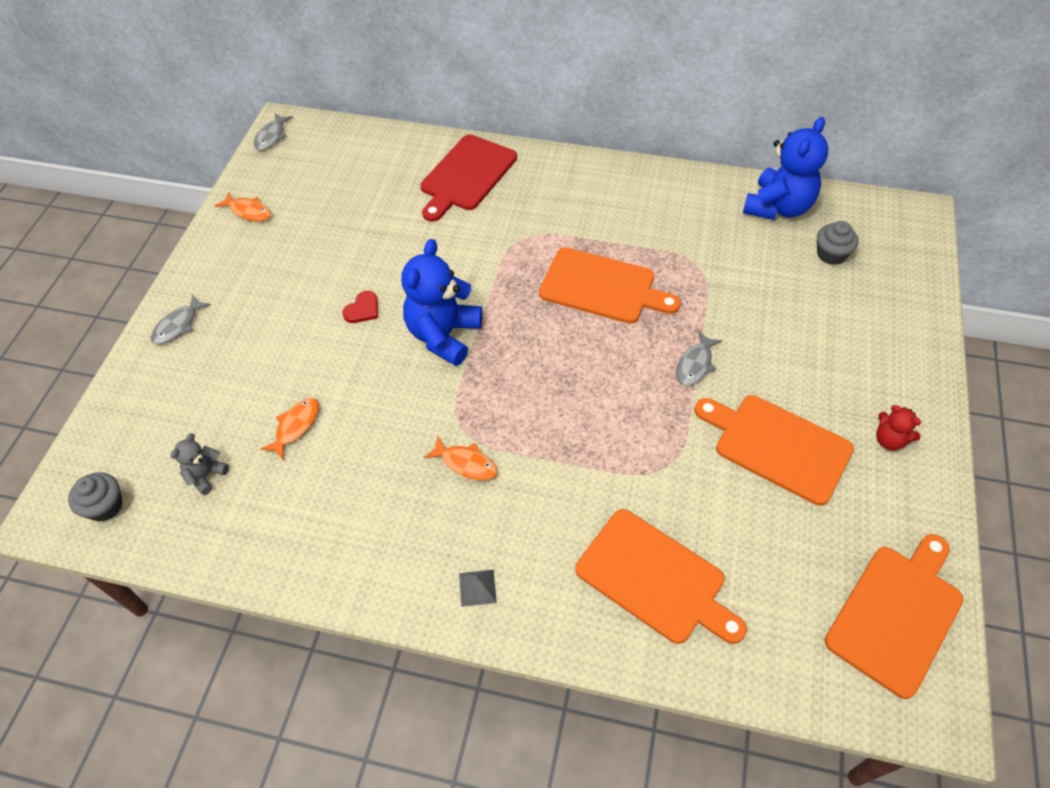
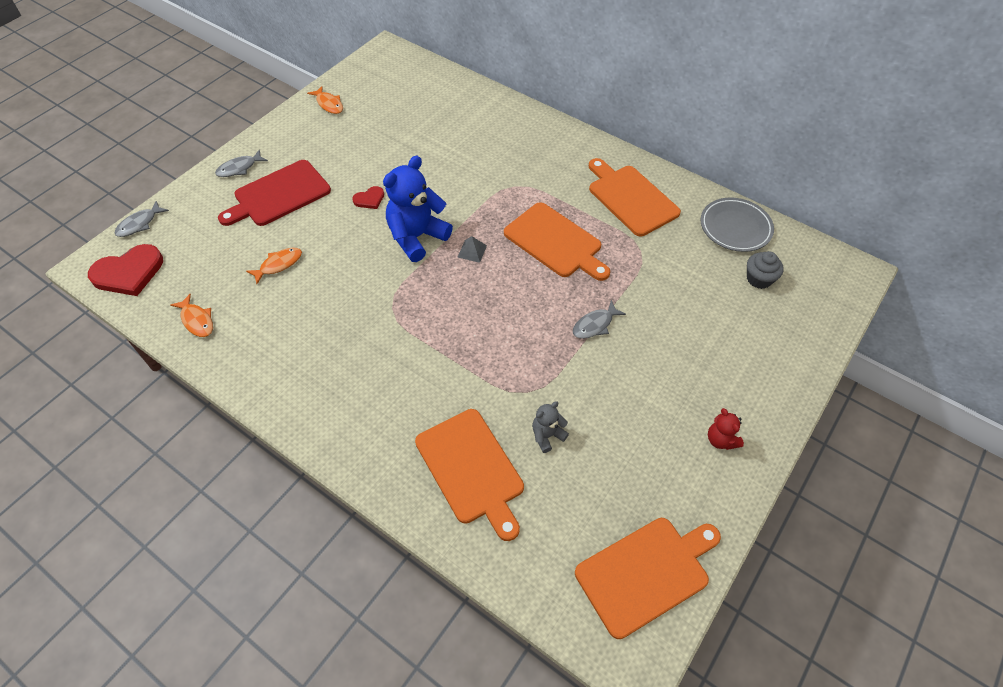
camera: 20 degrees right, 0 degrees up
(105, 506) = (128, 273): grey cupcake -> red heart
(206, 475) = (202, 276): grey teddy bear -> grey teddy bear (547, 435)
(271, 136) = (374, 56): grey fish -> grey fish (139, 224)
(466, 175) = (499, 126): red cutting board -> red cutting board (279, 195)
(466, 463) = (381, 334): orange fish -> orange fish (197, 320)
(477, 587) = (340, 423): grey pyramid -> grey pyramid (472, 251)
(777, 446) = (625, 409): orange cutting board -> orange cutting board (631, 198)
(778, 207) = (735, 227): blue teddy bear -> grey plate

